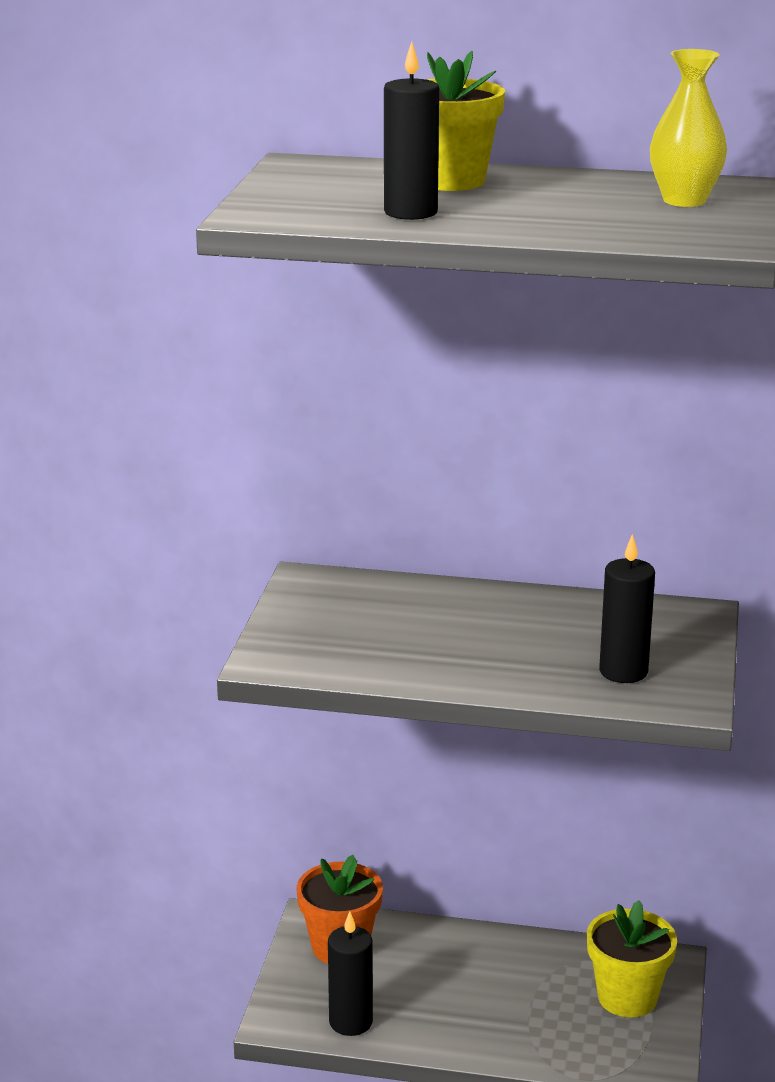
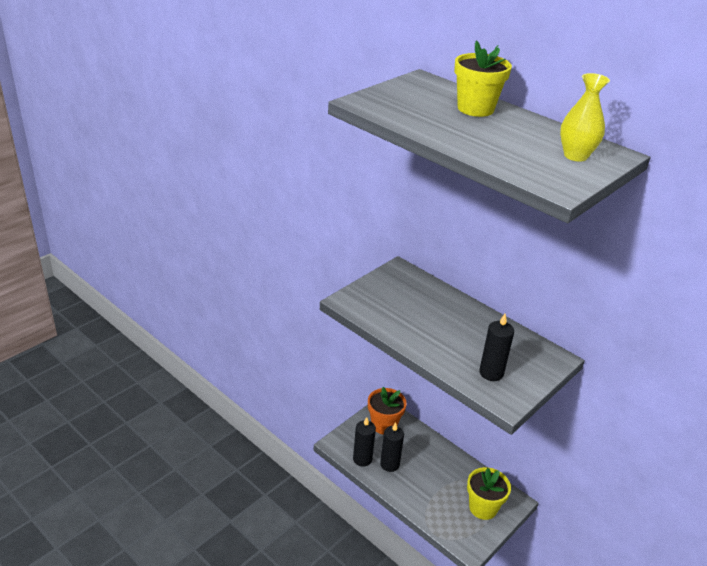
camera: 30 degrees right, 10 degrees up
(410, 212) = (430, 121): black candle -> black candle (389, 464)

